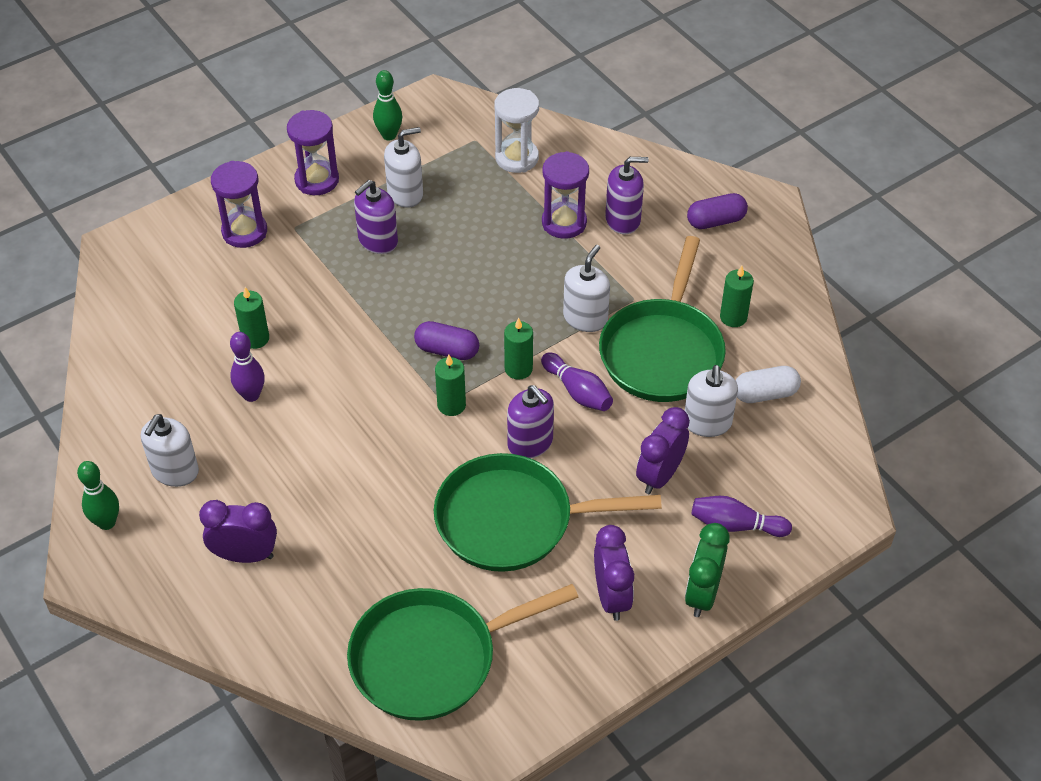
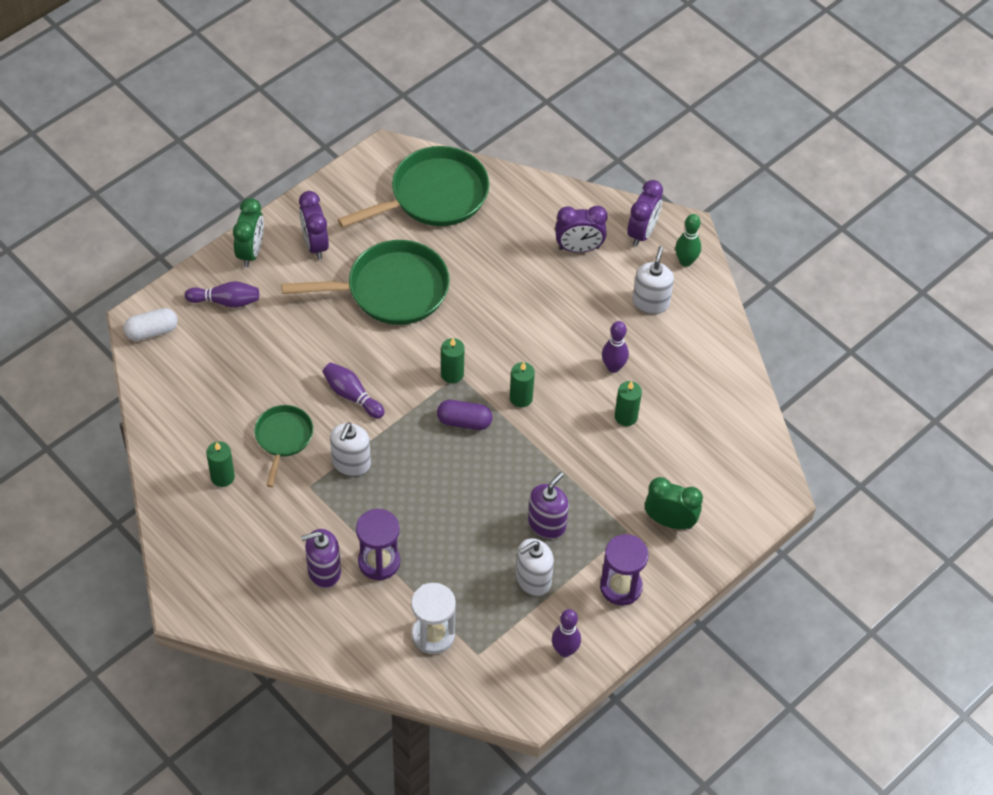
camera: 170 degrees right, 5 degrees up
(244, 232) = (670, 521): purple hourglass -> green clock
(389, 135) = (564, 650): green bowling pin -> purple bowling pin
(518, 369) = (402, 410): green candle -> green candle (521, 398)
(530, 443) = (385, 349): purple soap dispenser -> none
(659, 476) = (283, 333): purple clock -> purple clock (642, 232)
(663, 351) = (283, 438): green pan -> green pan, size x0.56
(707, 423) = (246, 379): white soap dispenser -> none
(716, 221) = (236, 578): purple capsule -> none
(765, 394) = (198, 408): white capsule -> white capsule (152, 331)

